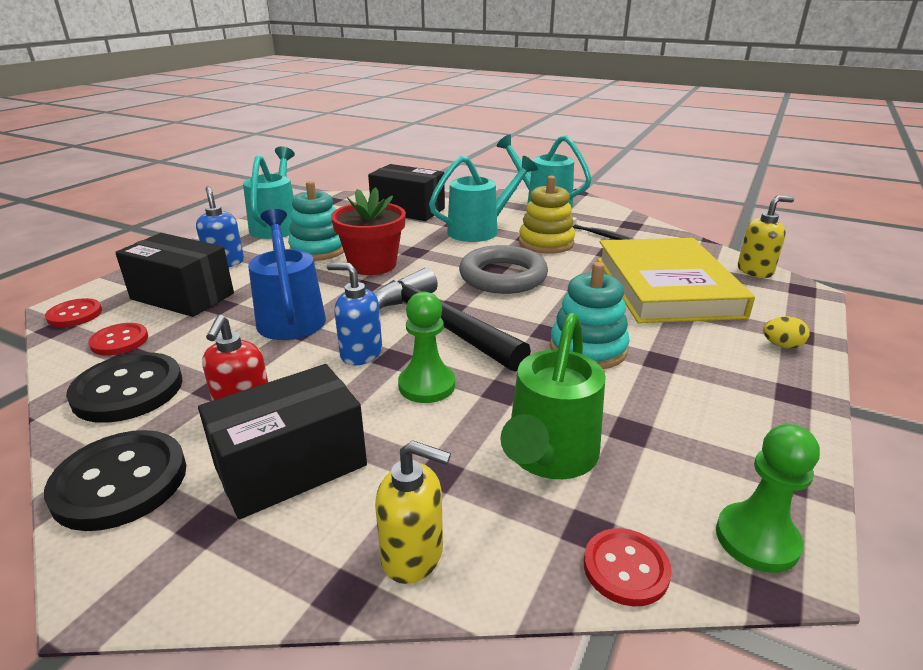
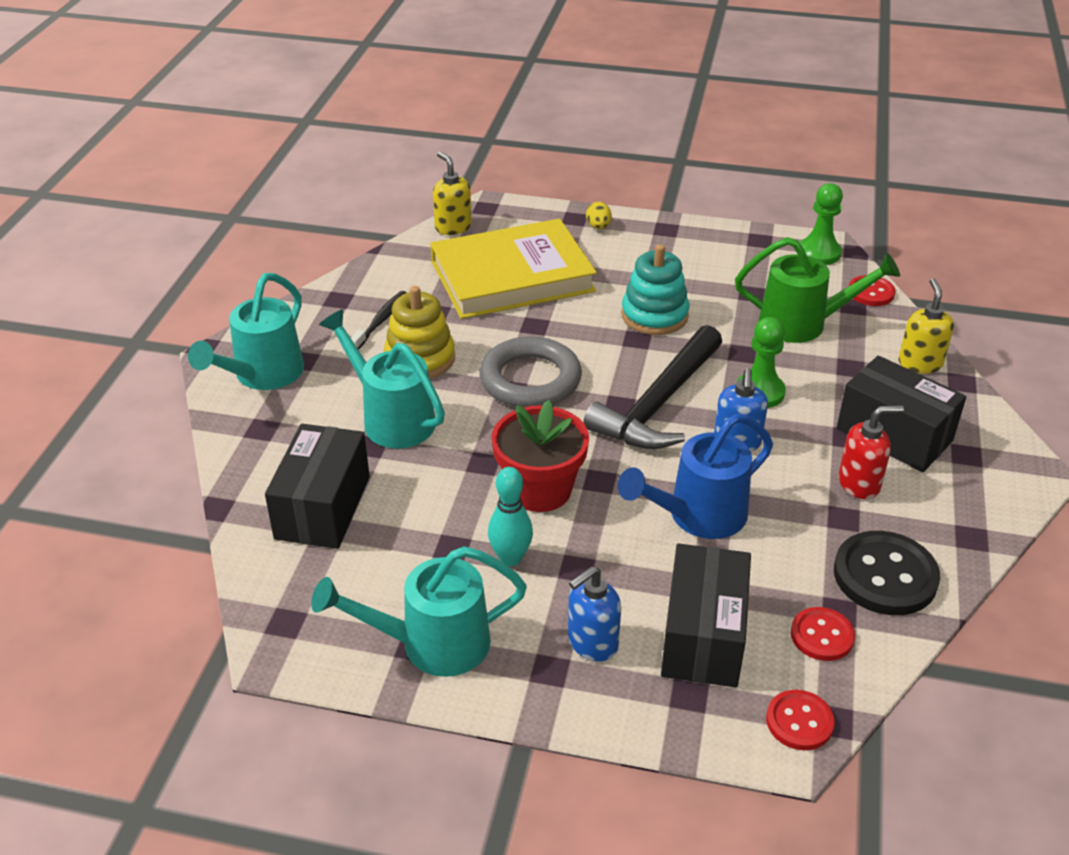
camera: 105 degrees left, 10 degrees up
(120, 482) = (971, 515): black button -> none
(318, 249) = (510, 558): turquoise stacking toy -> turquoise bowling pin

